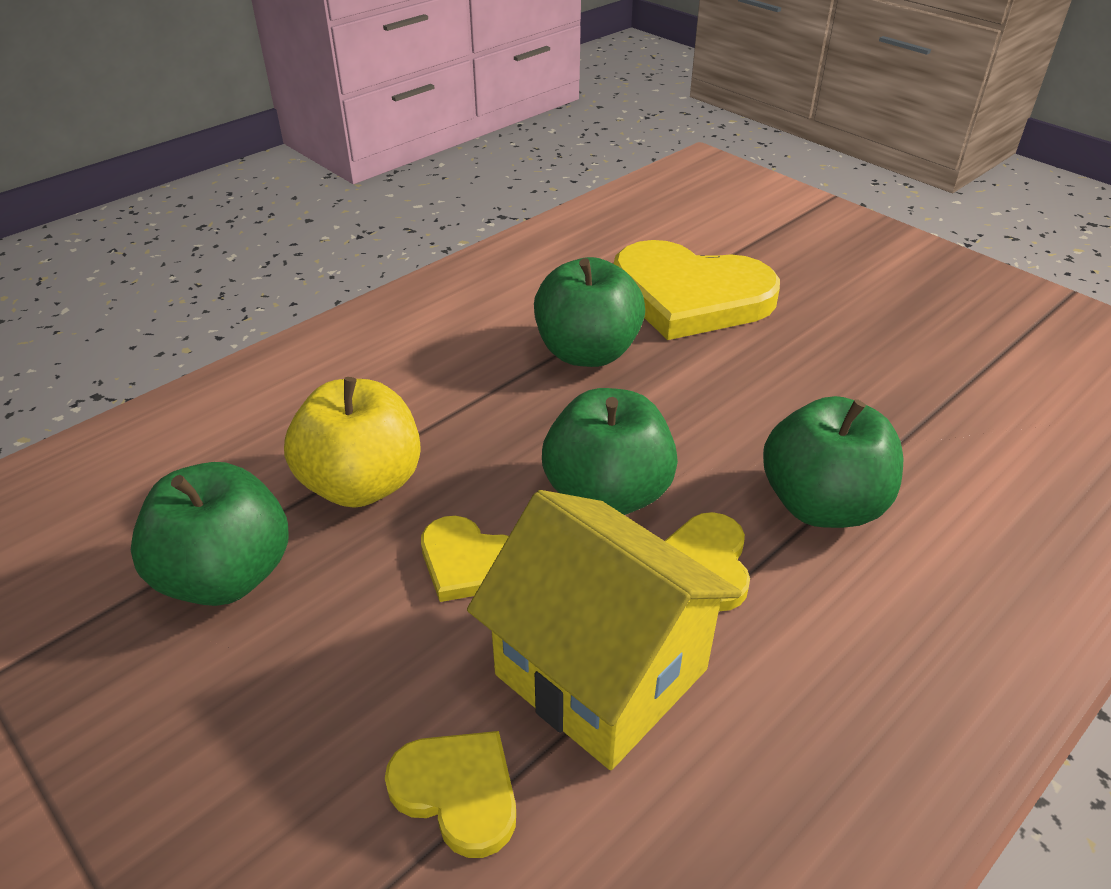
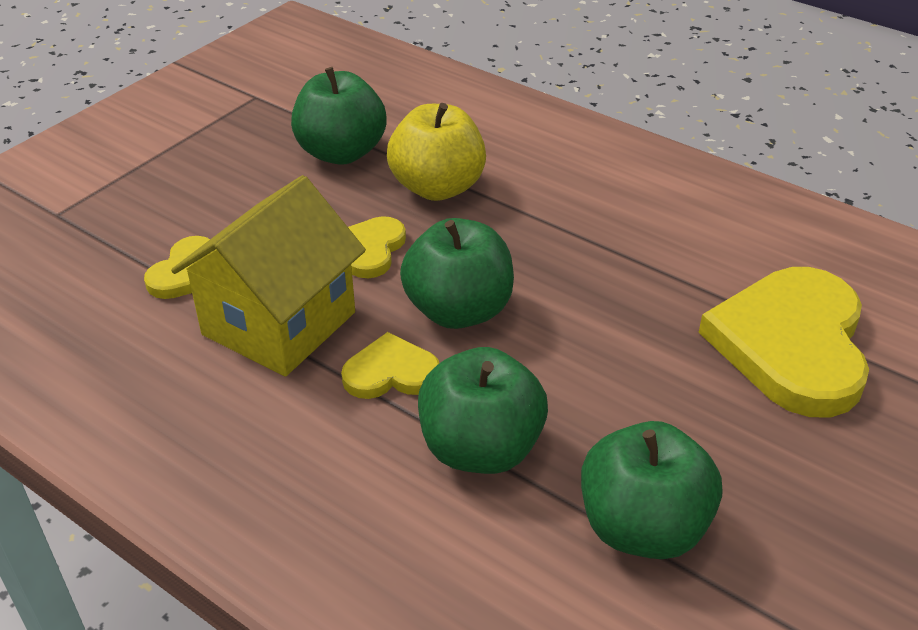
camera: 80 degrees right, 0 degrees up
(587, 352) = (651, 280): green apple -> green apple (642, 527)

